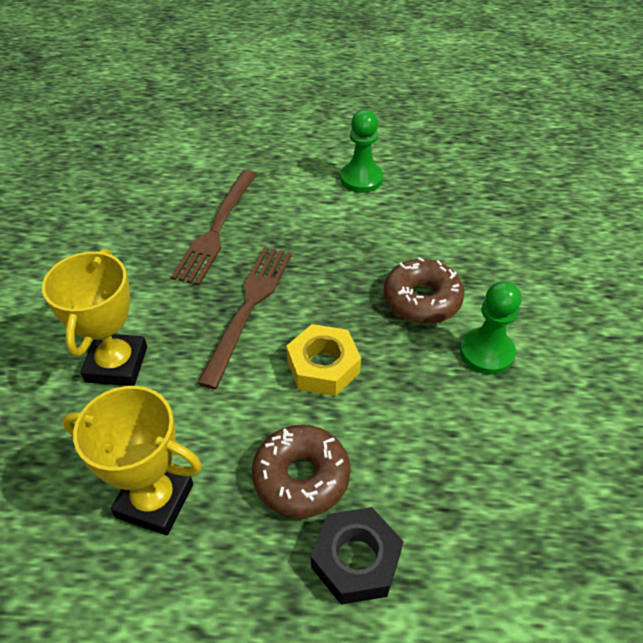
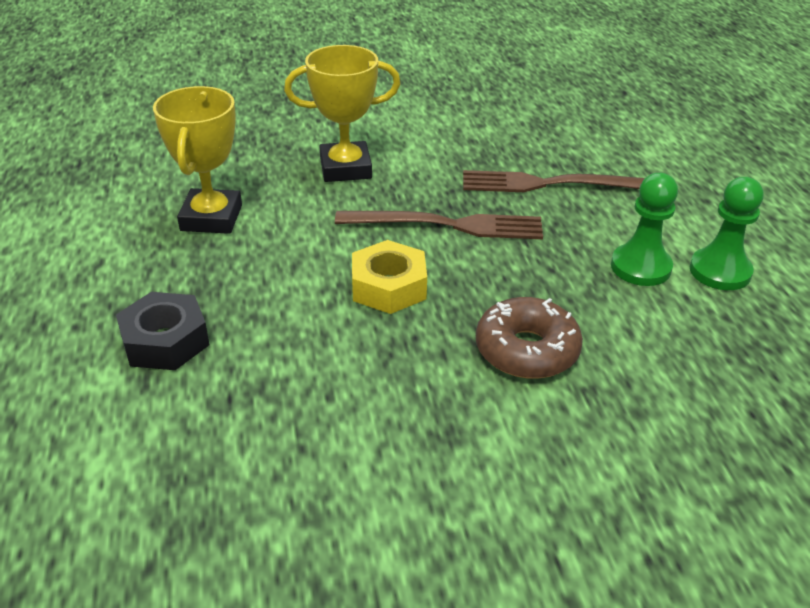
camera: 75 degrees right, 10 degrees down
(301, 477) = (249, 293): brown donut -> none
(486, 352) = (464, 417): green pawn -> green pawn (640, 267)

